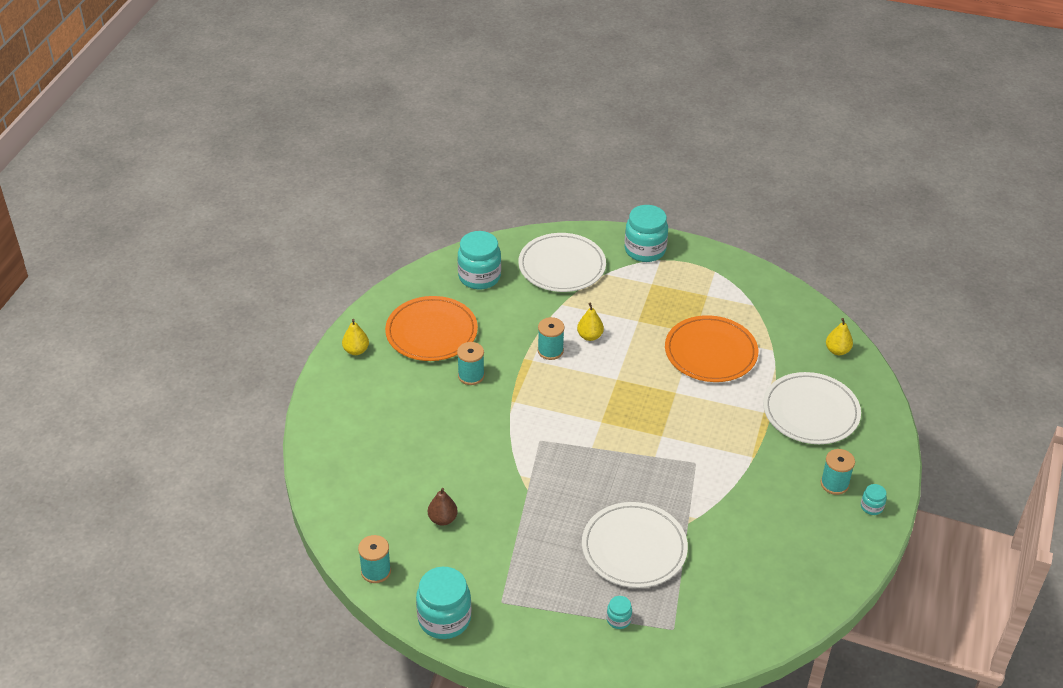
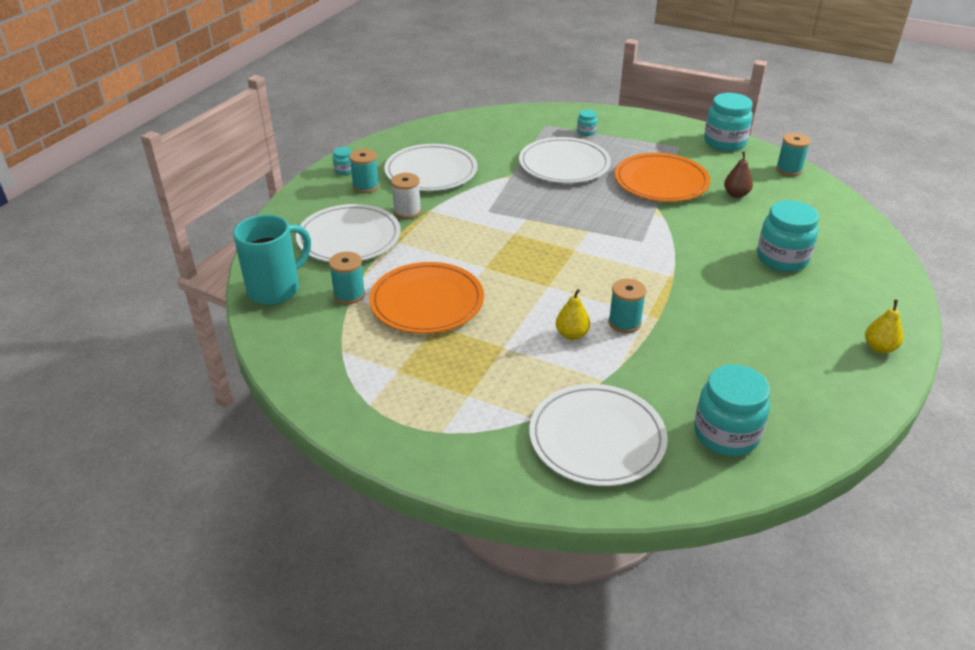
camera: 170 degrees left, 5 degrees down
(431, 332) = (783, 360): orange plate -> orange plate (661, 182)
(471, 376) = (723, 305): turquoise spool -> turquoise spool (349, 294)
(645, 250) = (460, 451): turquoise jar -> turquoise jar (782, 258)
(774, 452) = (407, 212): none -> white spool
(777, 516) = (431, 172): none -> white plate
(837, 350) = (276, 289): yellow pear -> turquoise mug

